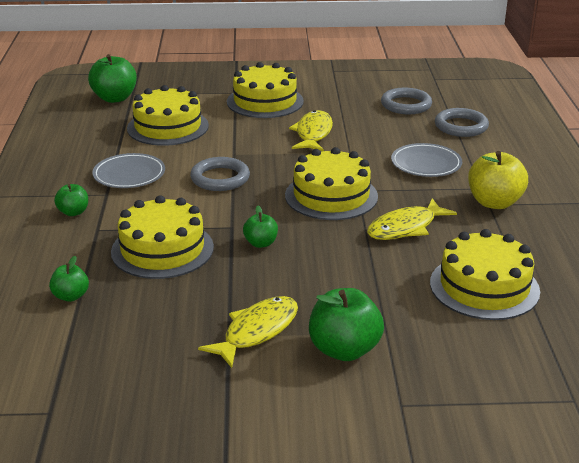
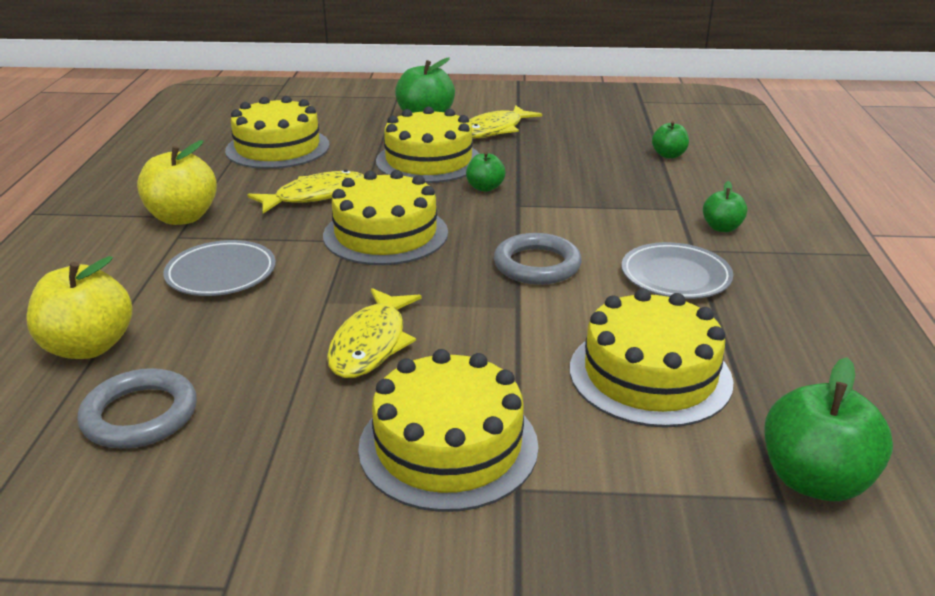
camera: 175 degrees left, 0 degrees up
(162, 249) = (593, 186): yellow cake -> yellow cake (428, 161)
(461, 126) = (89, 347): grey ring -> yellow apple

